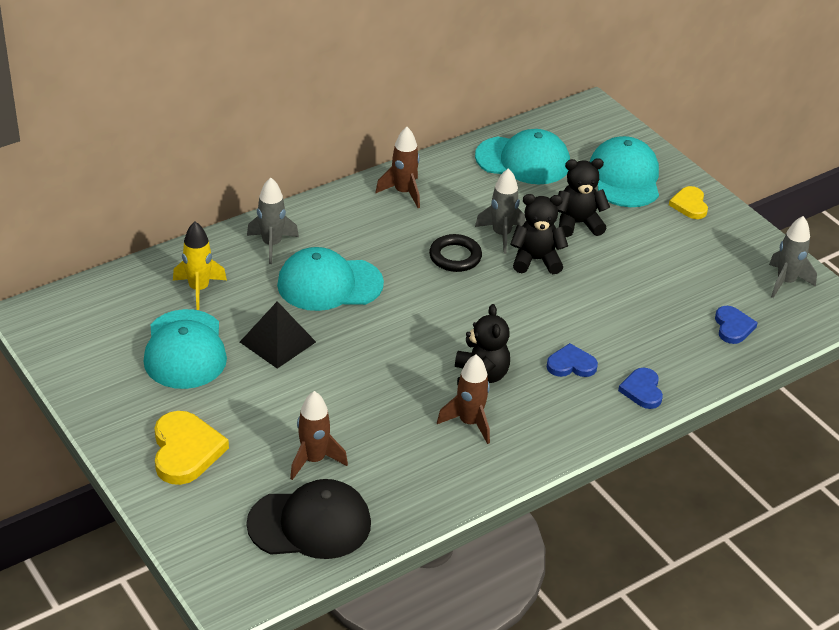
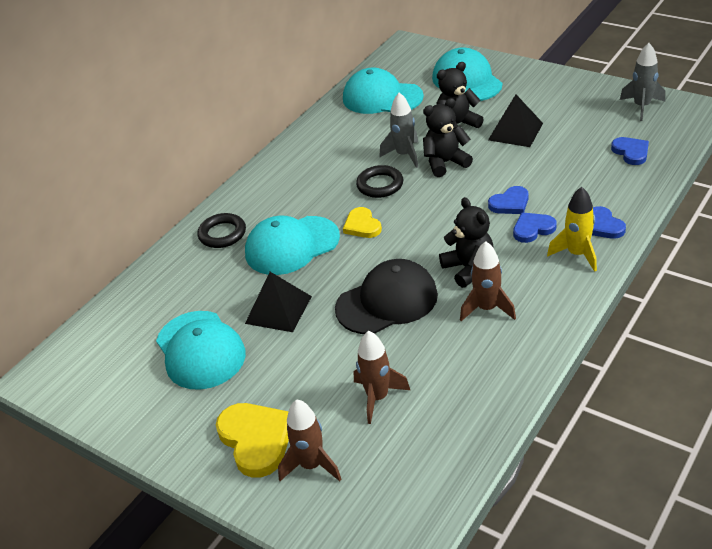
camera: 15 degrees left, 0 degrees up
(199, 289) = (181, 294): yellow rocket -> yellow rocket (577, 254)
(272, 245) = (222, 234): grey rocket -> black ring
(310, 524) = (413, 457): black cap -> black cap (387, 301)
(403, 192) = (305, 154): brown rocket -> brown rocket (311, 465)
(523, 161) = (382, 97): turquoise cap -> turquoise cap turned 150 degrees counterclockwise
(569, 329) = (510, 203): none -> blue heart
(632, 255) = (515, 131): none -> black pyramid
(689, 205) = (529, 81): yellow heart -> yellow heart (362, 225)

